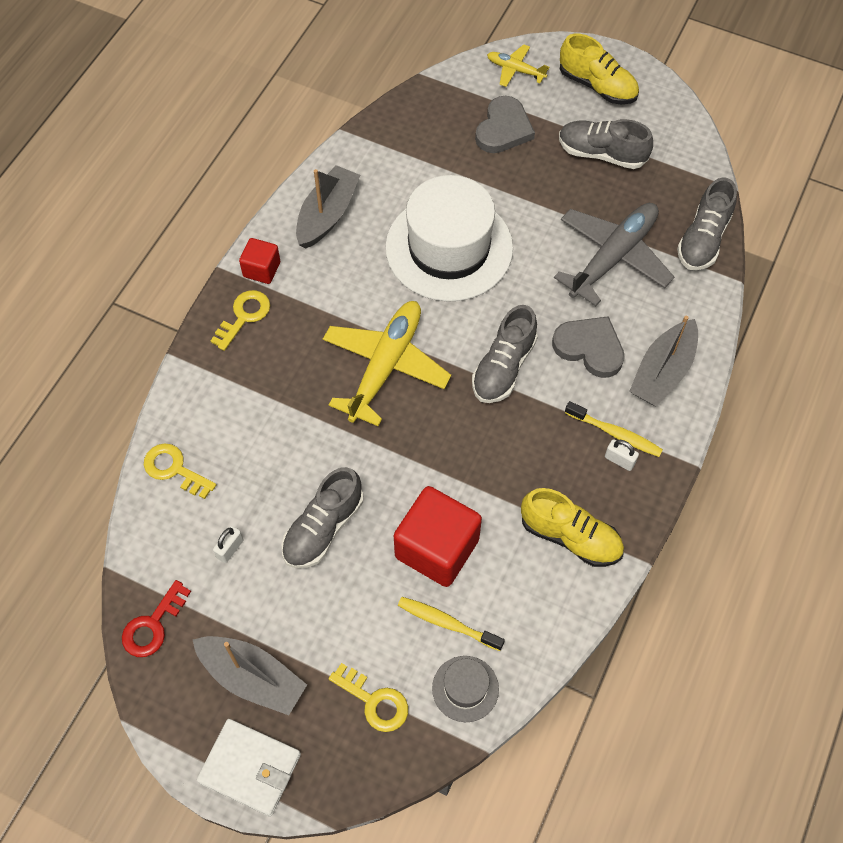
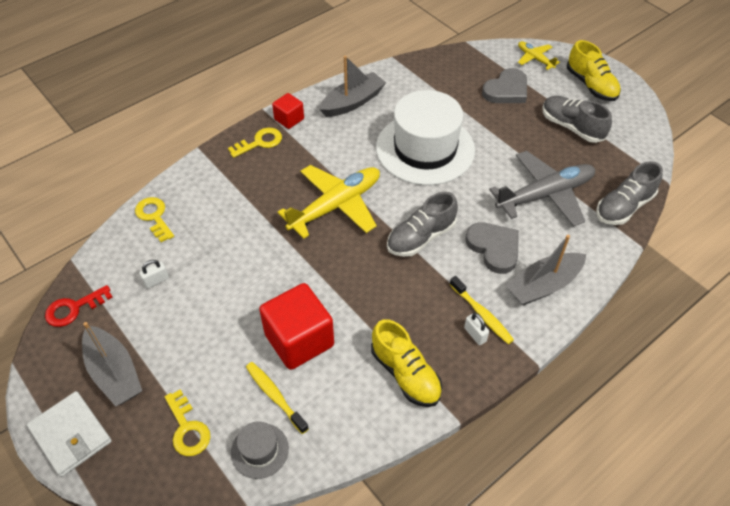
camera: 25 degrees right, 10 degrees down
(323, 528) = (227, 293): grey shoe -> none

